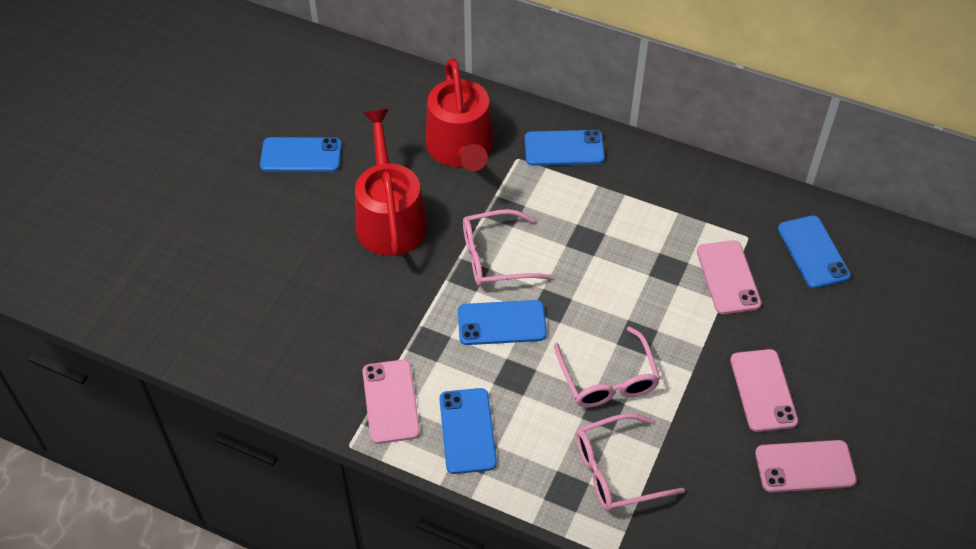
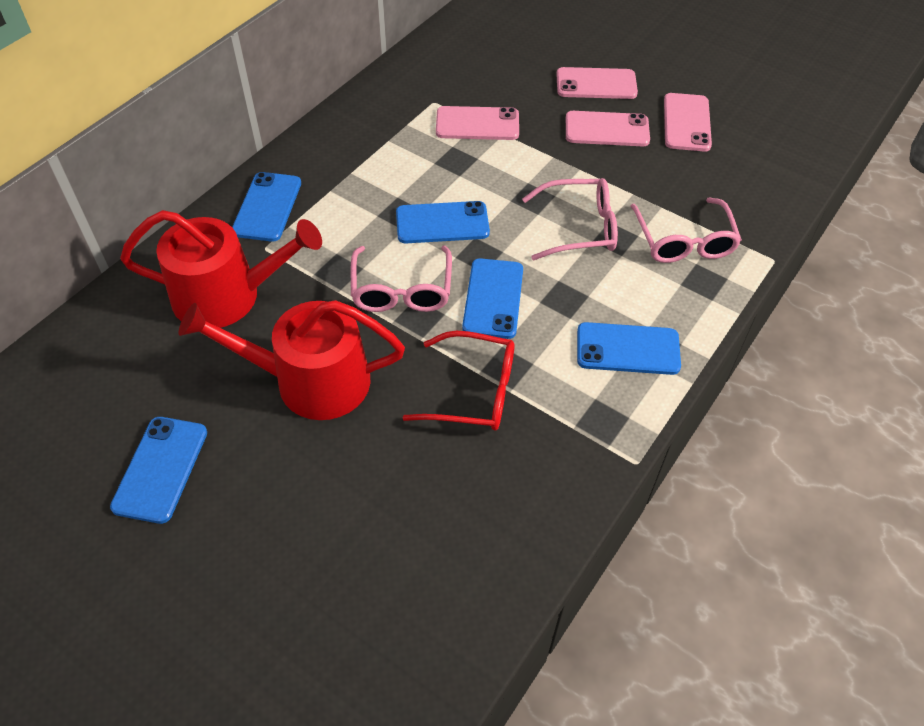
camera: 80 degrees left, 0 degrees up
(391, 401) = (581, 414): pink phone -> pink phone (596, 84)
(400, 324) = (473, 391): none -> red glasses
(813, 252) = (463, 68): blue phone -> blue phone (442, 223)

